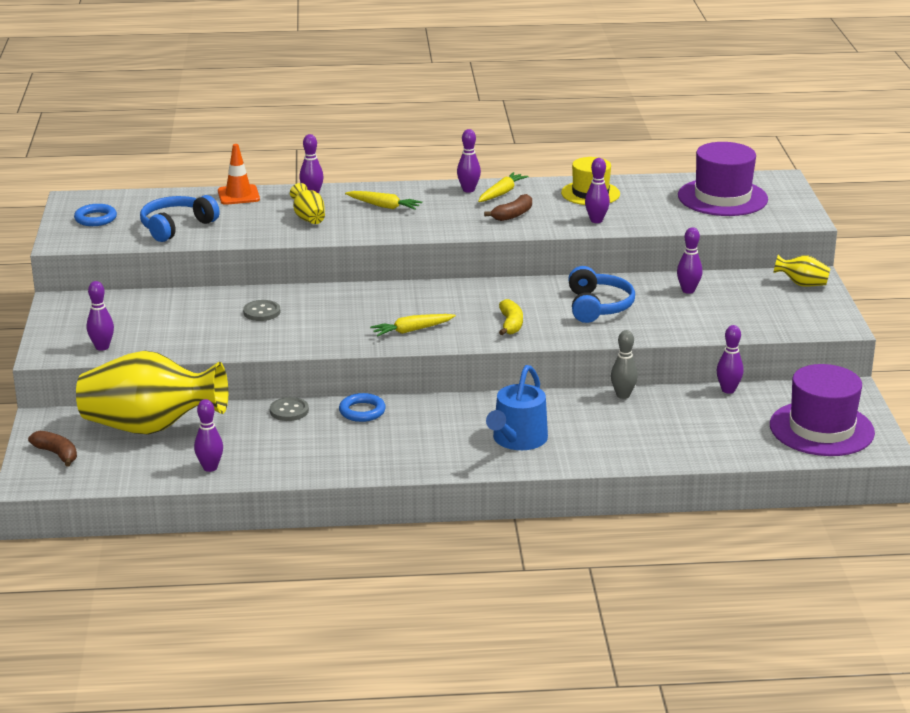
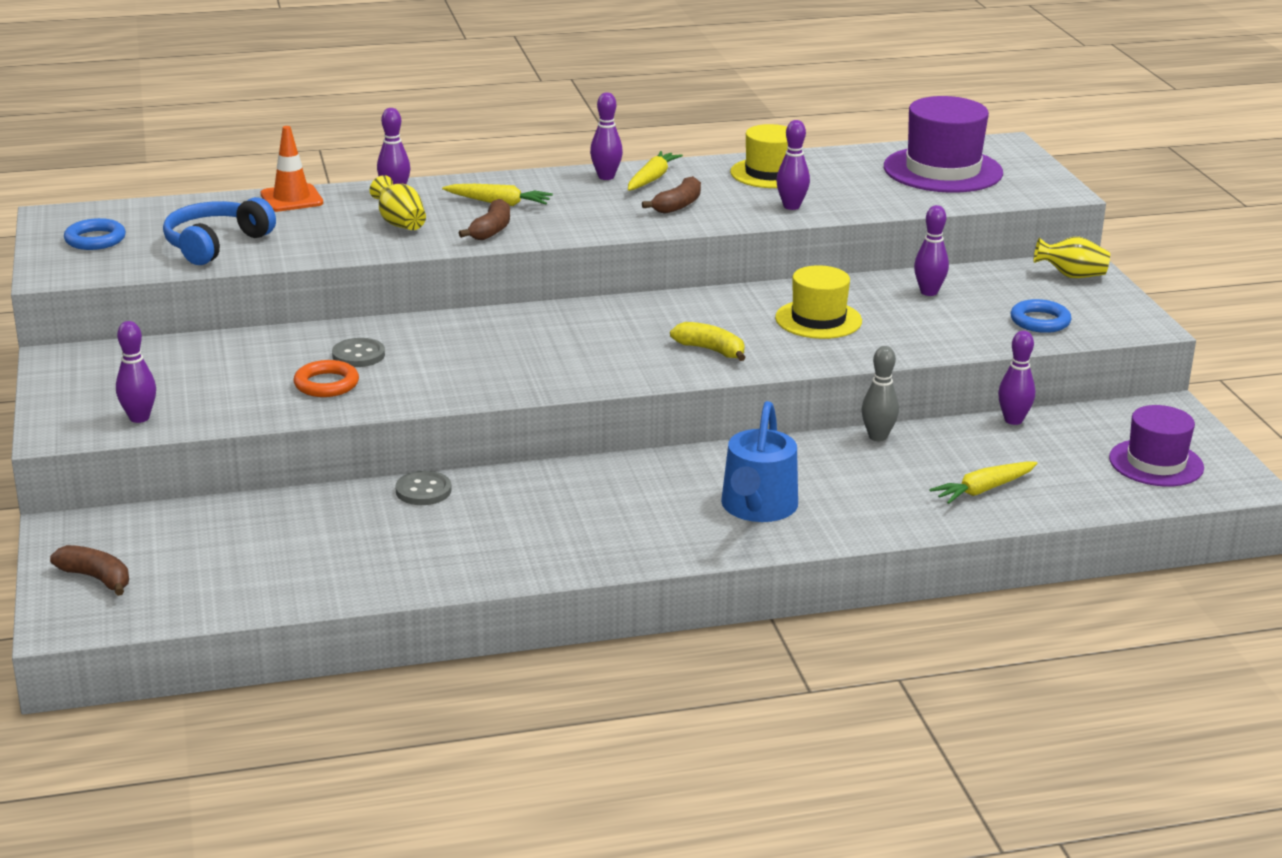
camera: 10 degrees left, 0 degrees up
(151, 427) = (228, 529): yellow vase -> none
(210, 467) = (332, 580): purple bowling pin -> none
(234, 331) = (326, 384): none -> orange ring
(362, 411) = (527, 484): blue ring -> blue ring (1040, 321)
(371, 227) = (491, 230): none -> brown banana
(412, 330) = (578, 366): yellow carrot -> yellow carrot (983, 490)
(510, 324) = (711, 350): yellow banana -> yellow banana turned 45 degrees counterclockwise
(597, 306) = (818, 319): blue headphones -> yellow hat
(821, 429) = (1156, 463): purple hat -> purple hat, size x0.66

